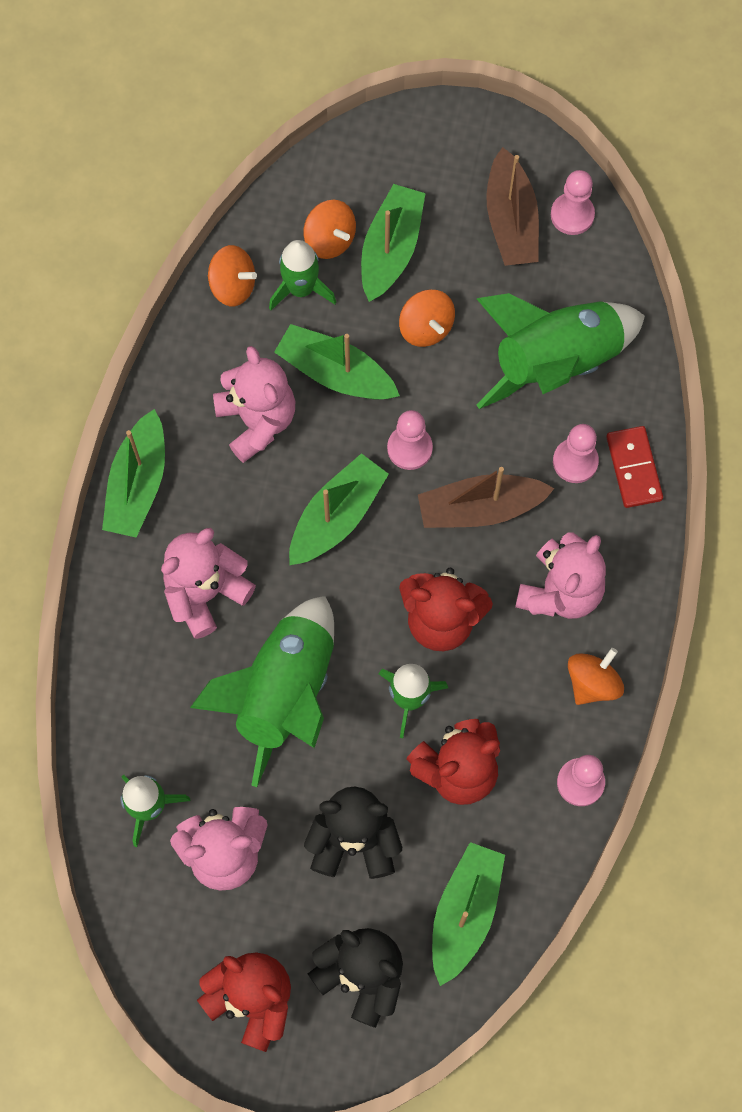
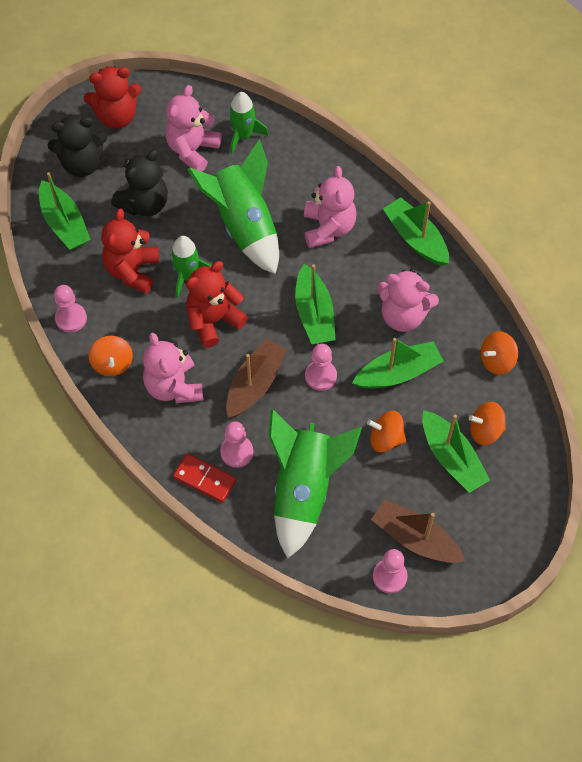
camera: 130 degrees right, 10 degrees down
(301, 288) = (466, 393): green rocket -> none

